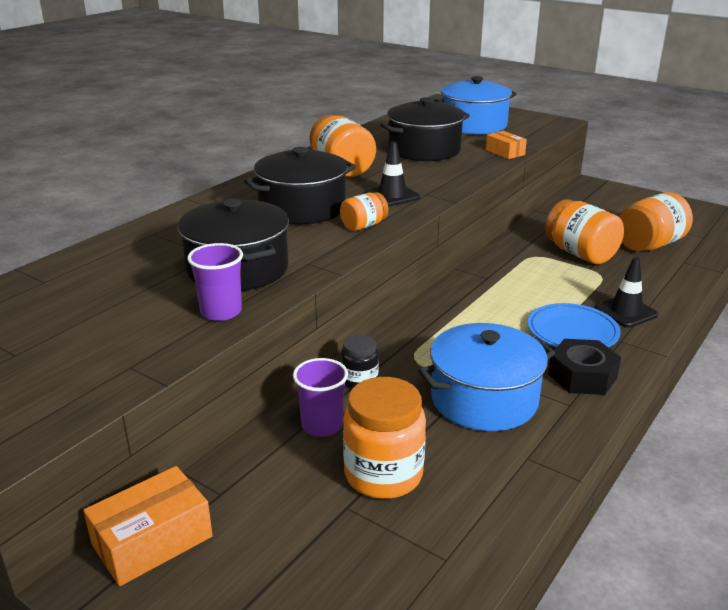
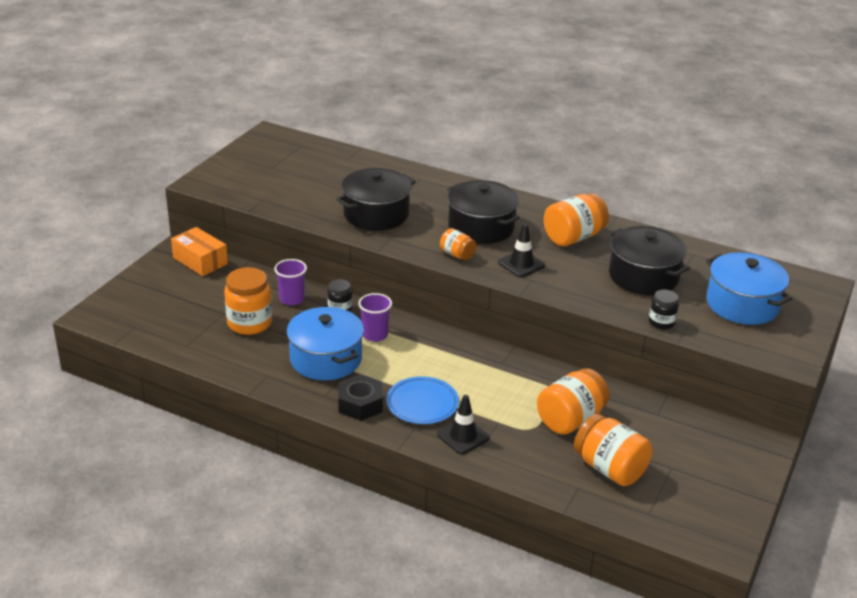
camera: 80 degrees right, 5 degrees up
(221, 312) = (321, 216): purple cup -> purple cup (375, 335)
(505, 152) = (661, 322): orange box -> black jar

